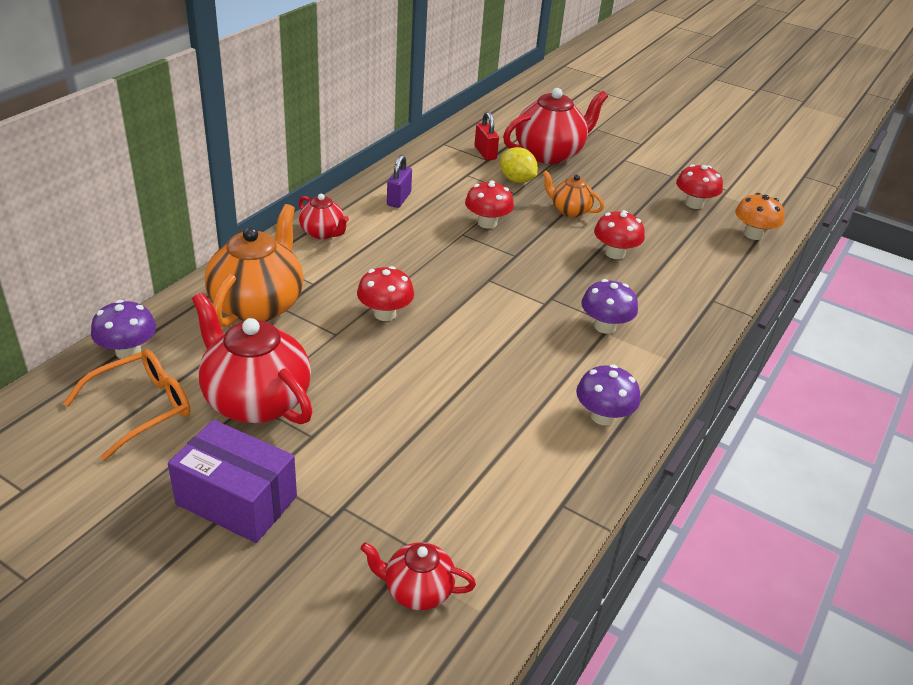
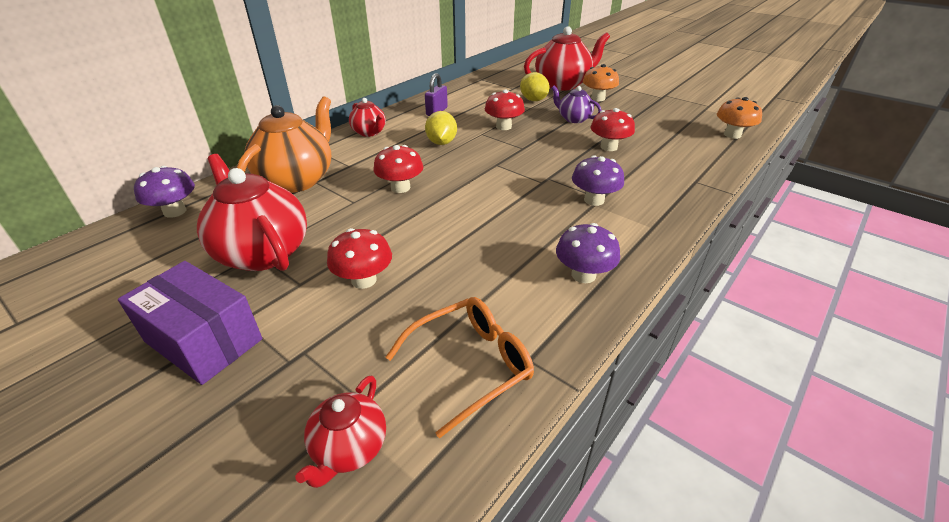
camera: 10 degrees right, 0 degrees up
(140, 408) = (160, 256): orange glasses -> orange glasses (470, 365)
(417, 248) = (441, 143): none -> yellow lemon
(417, 590) = (349, 448): red teapot -> red teapot turned 90 degrees counterclockwise
(485, 153) = (512, 84): red padlock -> none
(569, 210) = (573, 119): orange teapot -> purple teapot
(595, 177) = (598, 98): none -> orange mushroom
(694, 204) = (680, 114): red mushroom -> red mushroom (364, 280)

